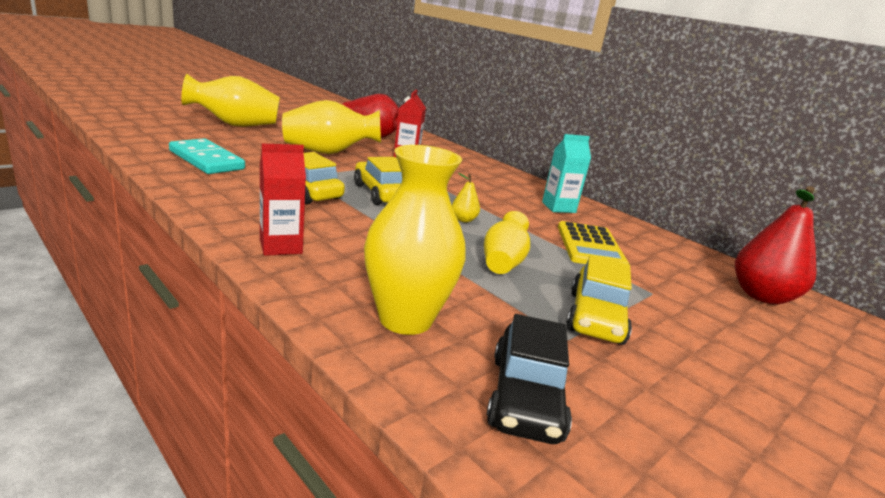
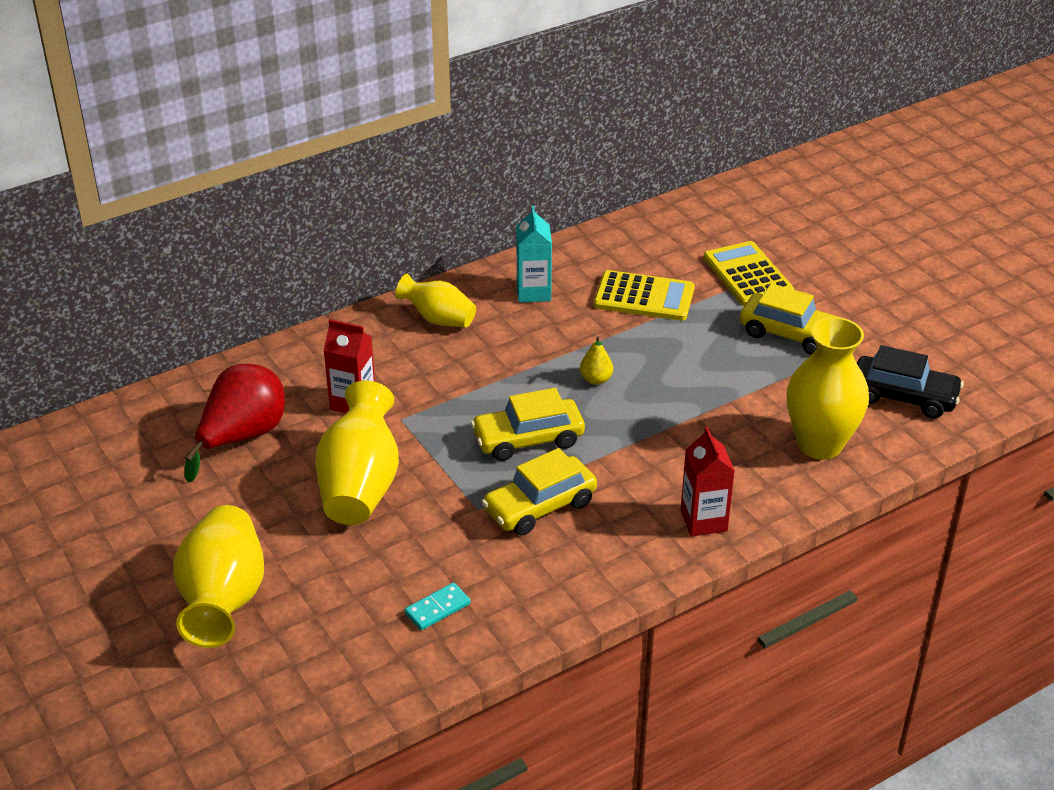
camera: 75 degrees left, 15 degrees up
(206, 160) = (437, 608): turquoise domino -> turquoise domino, size x0.51
(503, 263) = (700, 369): yellow vase -> yellow vase (438, 319)
(677, 300) = (748, 275): none -> yellow calculator
(761, 296) = (726, 218): red pear -> none

